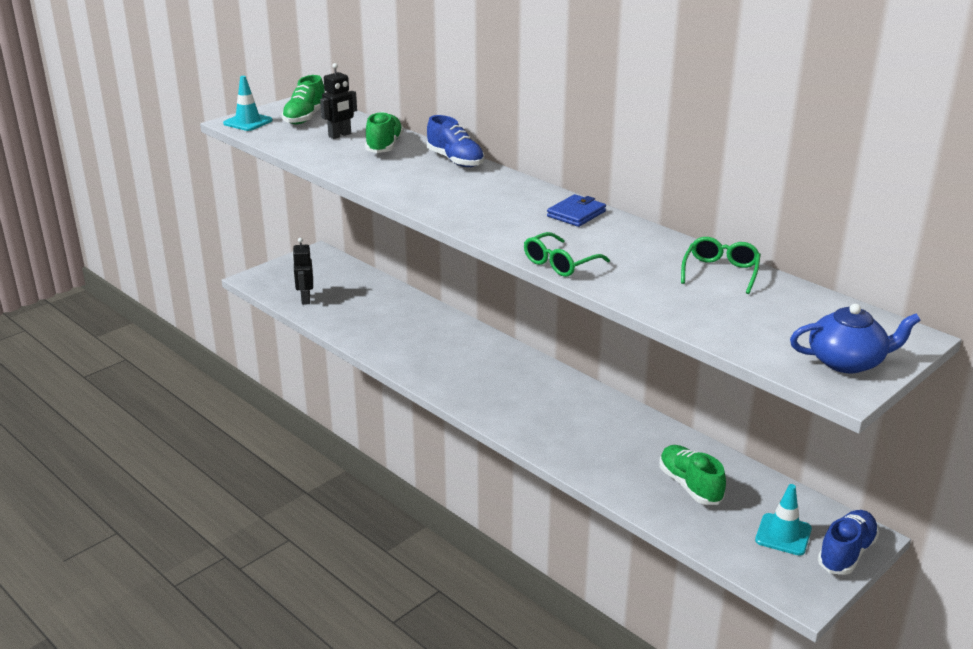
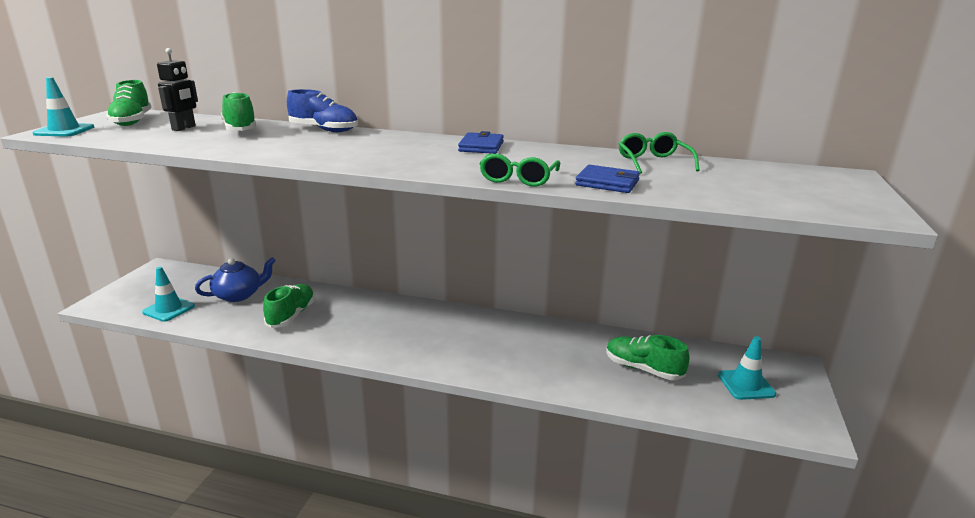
camera: 30 degrees left, 5 degrees down
(305, 299) = (169, 309): black robot -> turquoise traffic cone
(401, 334) = (291, 315): none -> green shoe
(635, 287) = (607, 183): none -> blue wallet
(846, 553) = (799, 383): blue shoe -> none
(847, 362) = (846, 198): blue teapot -> blue teapot (239, 295)

